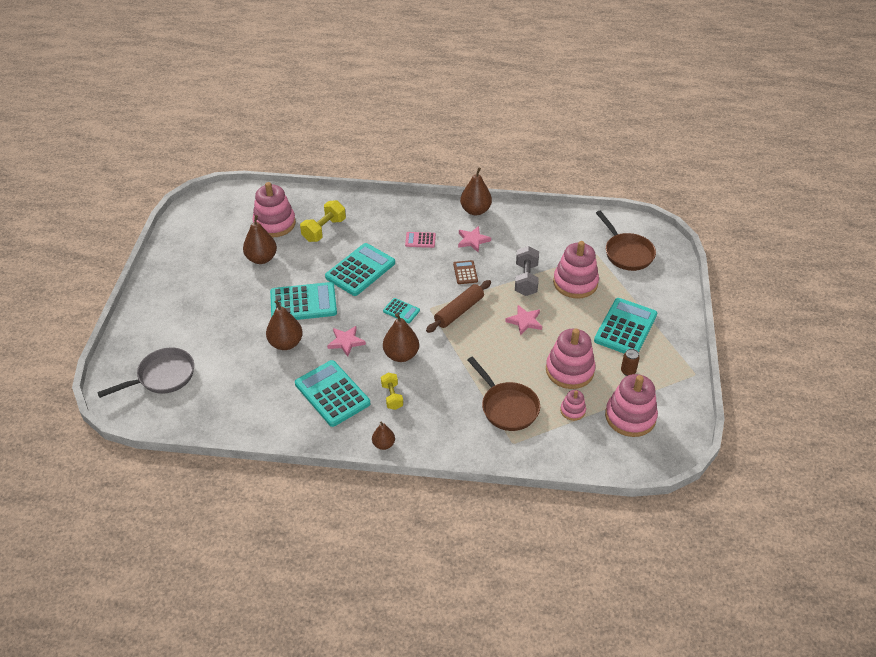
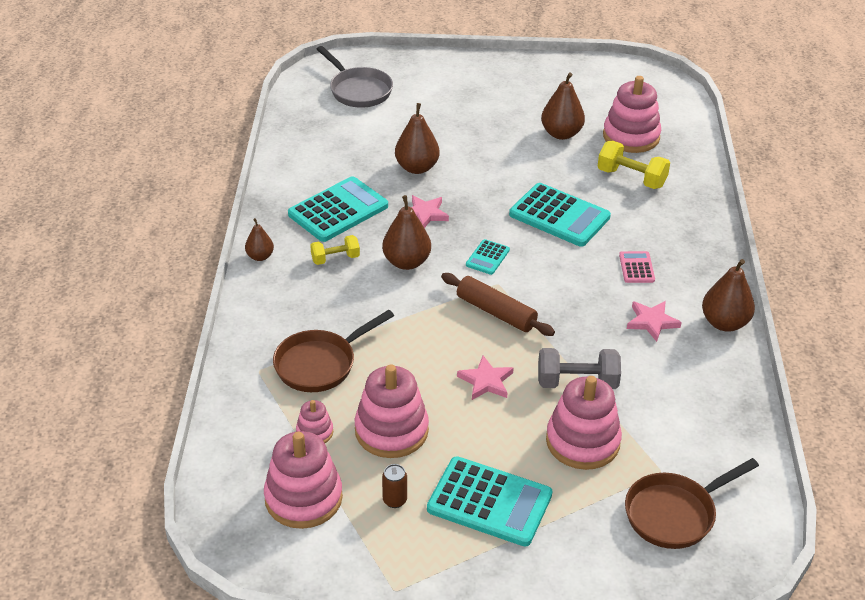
camera: 85 degrees right, 5 degrees down
(303, 303) = (488, 174): turquoise calculator -> none
(465, 272) = (578, 316): brown calculator -> none

